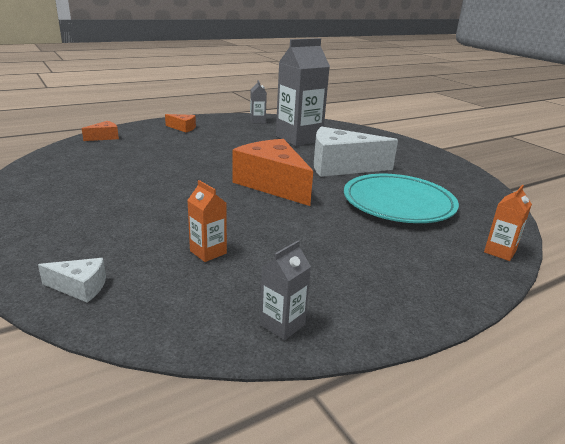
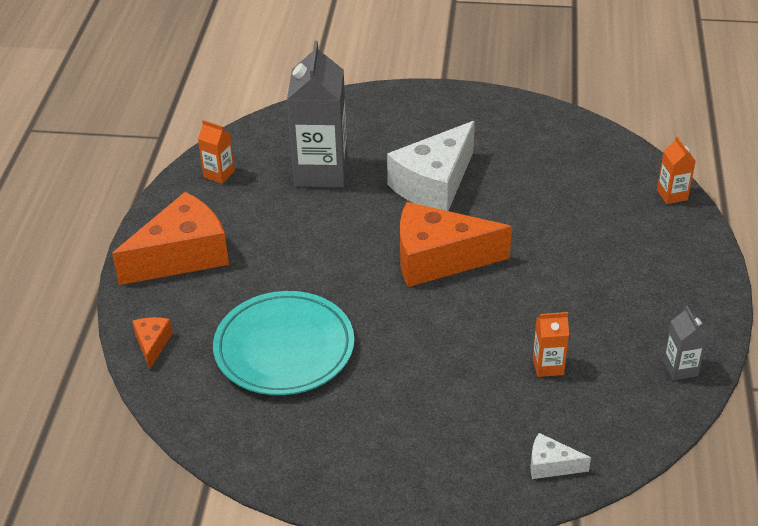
camera: 50 degrees left, 15 degrees up
(80, 287) = (551, 465): white cheese -> white cheese turned 120 degrees counterclockwise
(183, 128) = (182, 255): orange cheese -> orange cheese, size x2.24
(257, 121) = (219, 174): grey carton -> orange carton
(398, 203) = (550, 197): turquoise plate -> turquoise plate (284, 348)

